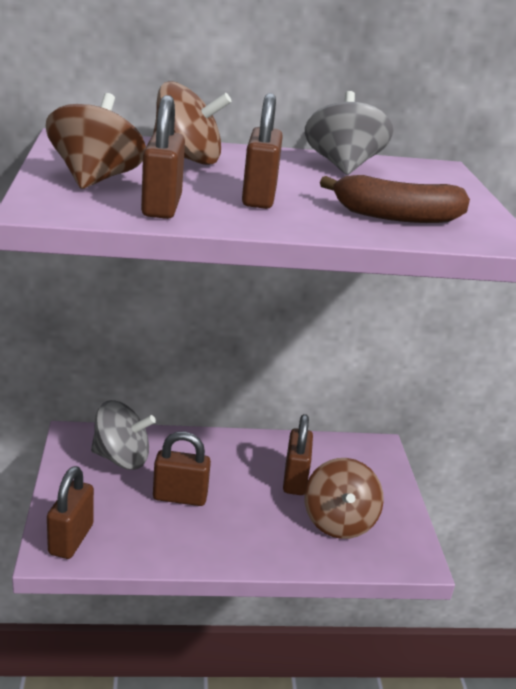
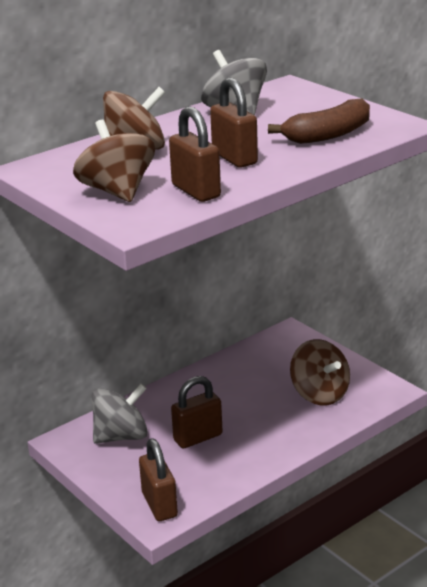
camera: 30 degrees left, 0 degrees up
(295, 480) = (260, 384): brown padlock -> none

